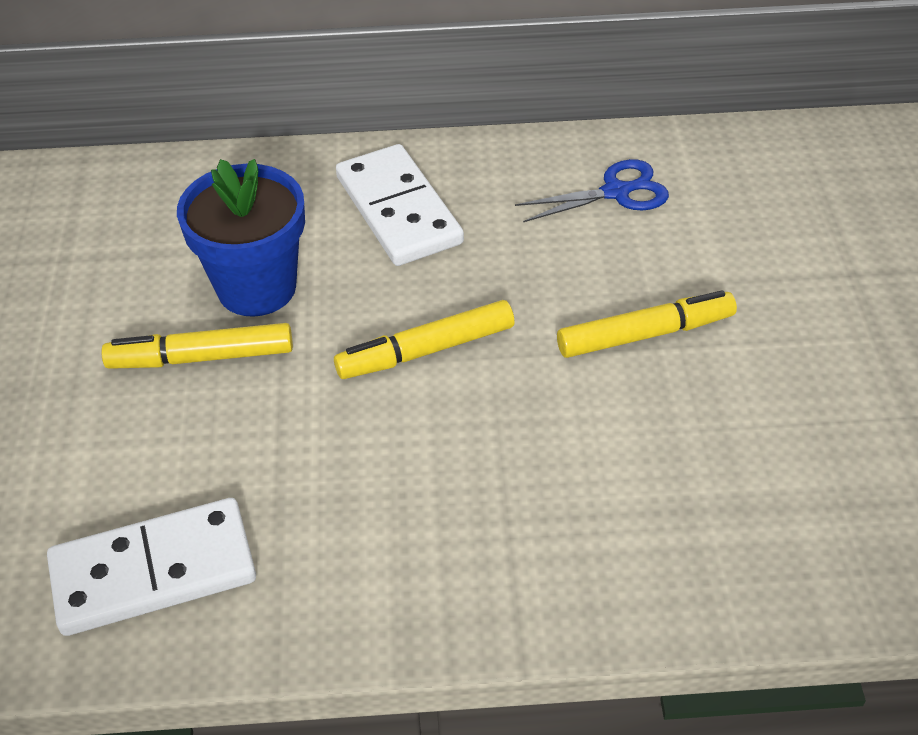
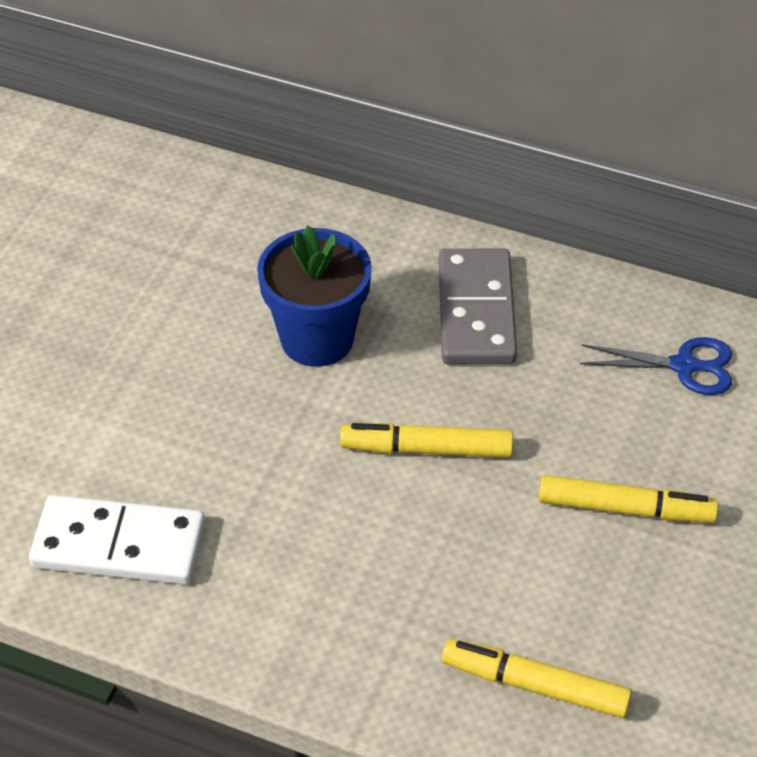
camera: 25 degrees right, 0 degrees up
(201, 357) = (241, 384): yellow marker -> yellow marker (535, 685)
(399, 210) = (476, 311): white domino -> grey domino

